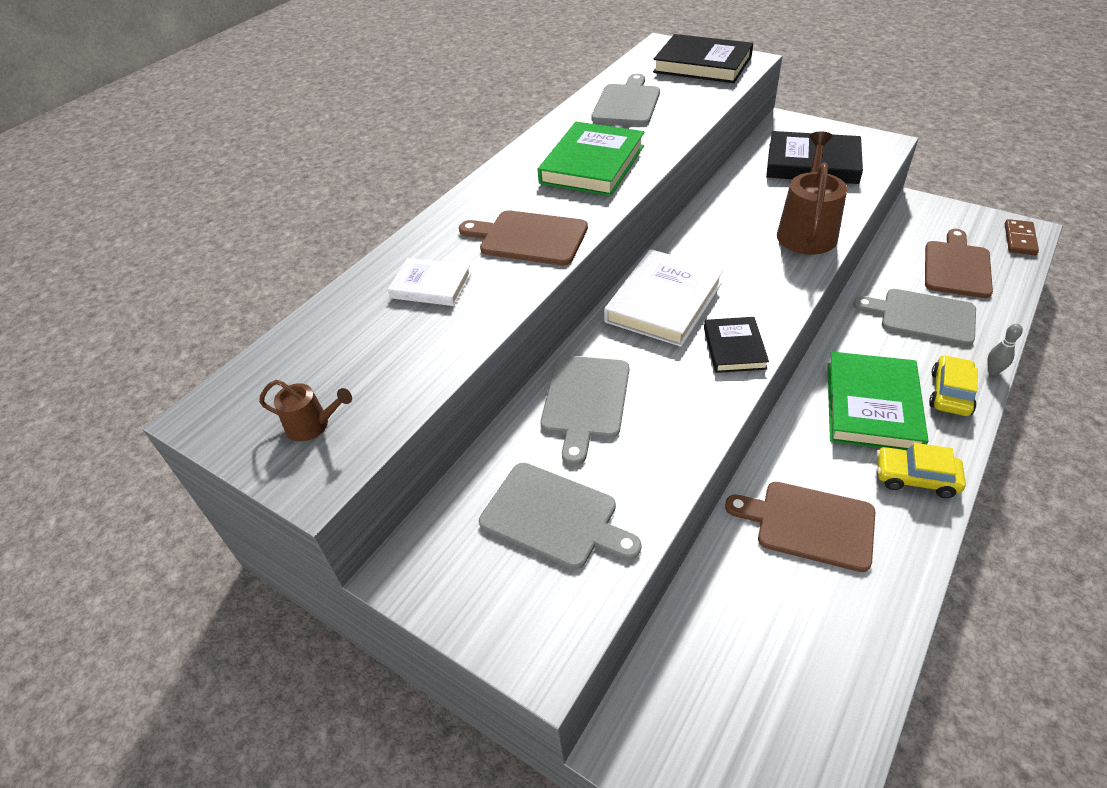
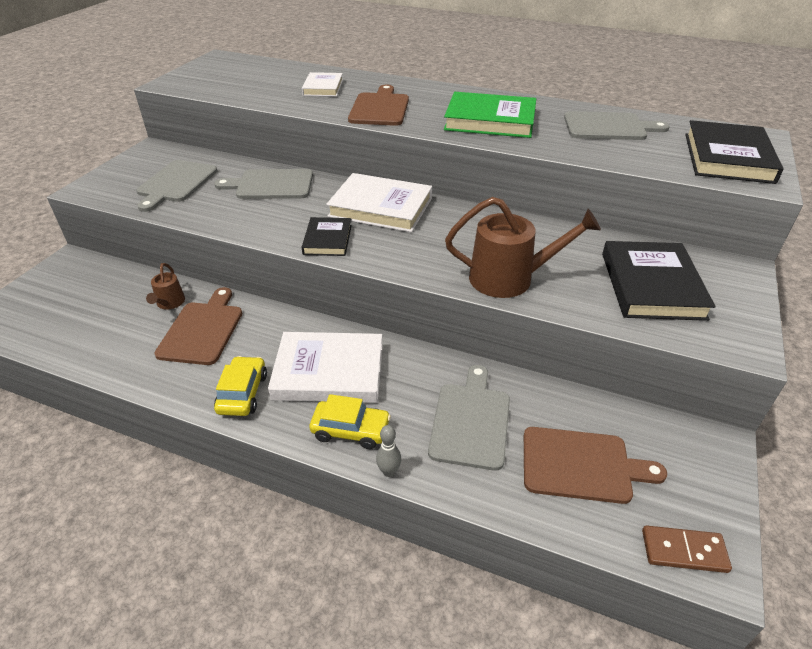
camera: 75 degrees right, 5 degrees down
(312, 425) = (206, 78): brown watering can -> brown watering can (169, 303)
(734, 348) = (327, 240): black book -> black book turned 75 degrees counterclockwise
(872, 406) = (329, 372): green book -> white book

